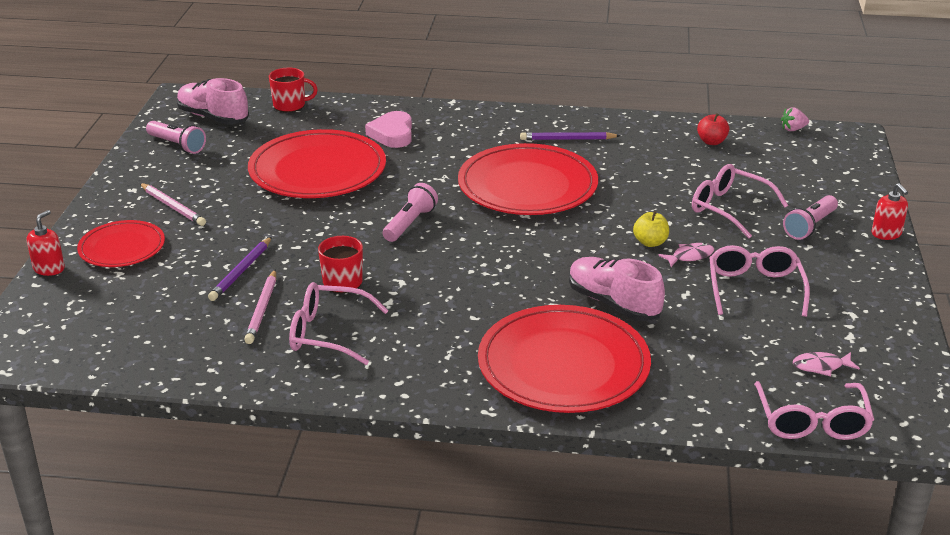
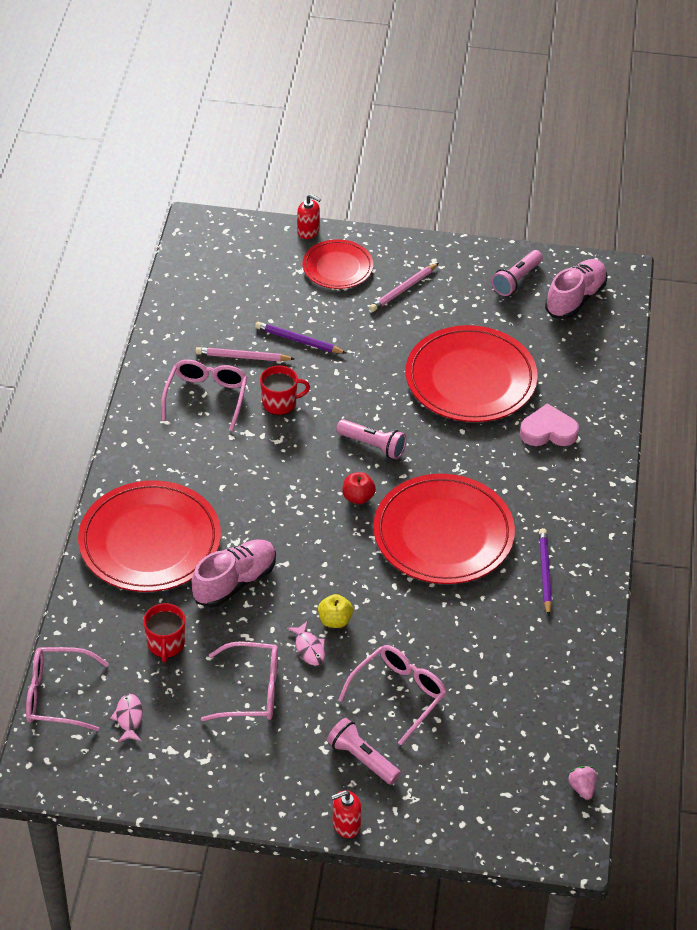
camera: 90 degrees right, 15 degrees up
(290, 105) = (607, 352): red mug -> red mug (166, 644)
(711, 142) = (546, 702): red apple -> red apple (358, 497)

